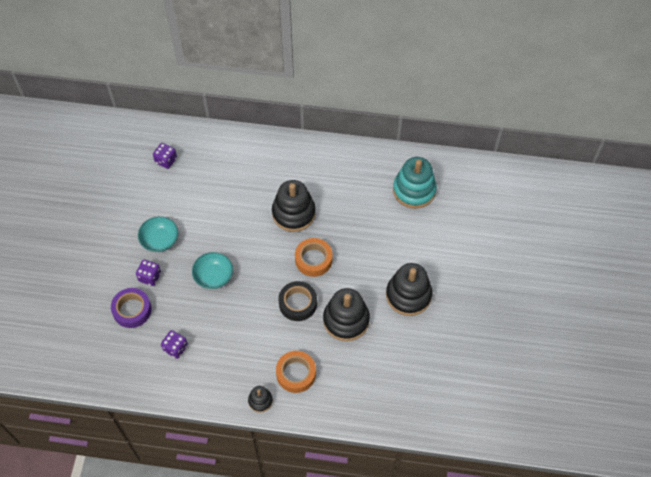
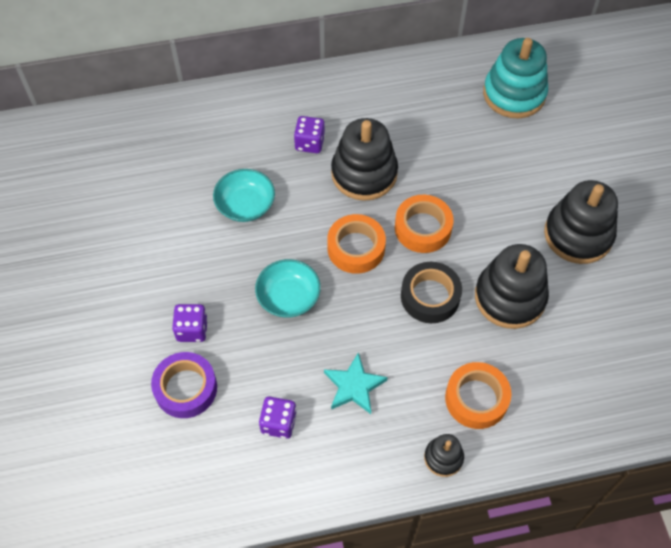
camera: 20 degrees left, 0 degrees up
(160, 240) = (184, 271): turquoise bowl -> turquoise bowl (245, 205)
(166, 160) = (144, 156): purple dice -> purple dice (309, 143)
(228, 341) = (354, 386): none -> turquoise star
(267, 259) = (356, 248): none -> orange tape

